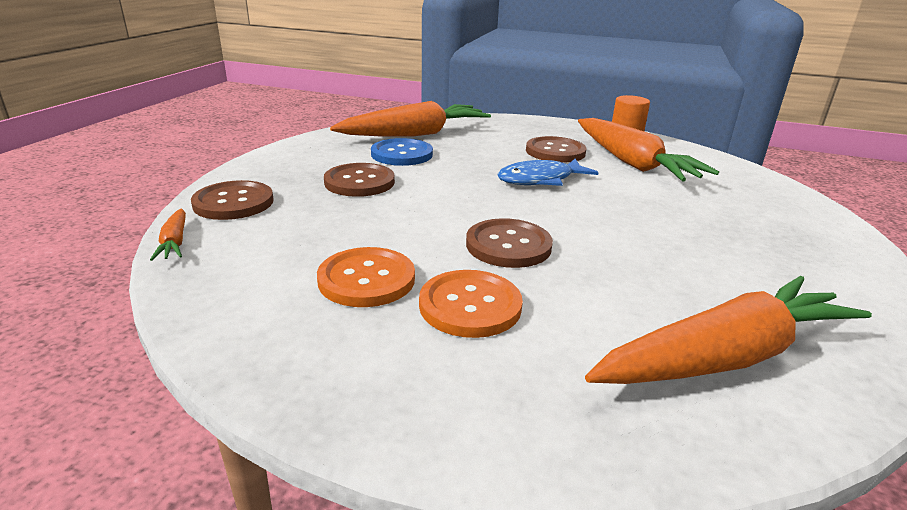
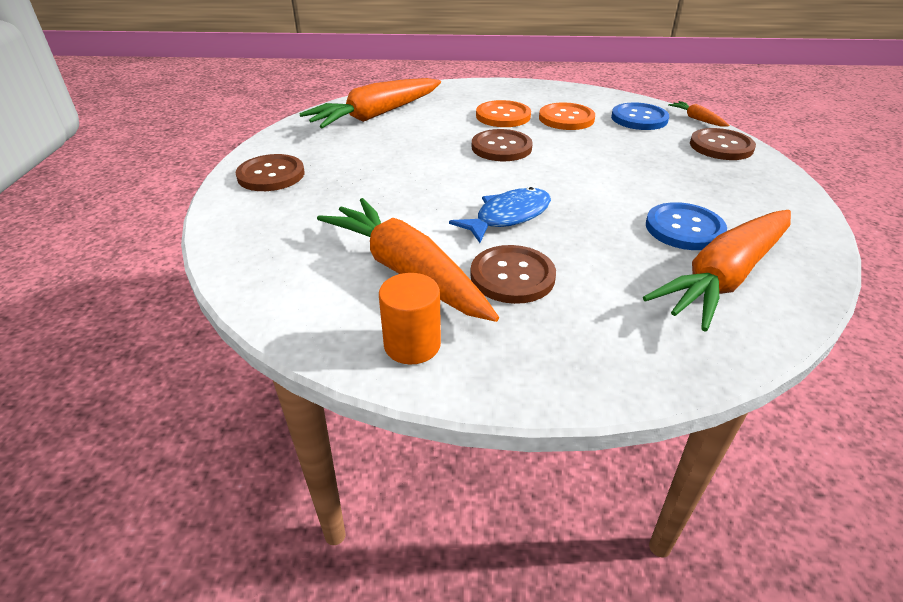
camera: 165 degrees right, 10 degrees up
(254, 258) = (639, 118): none -> blue button
(359, 182) = (667, 181): brown button -> brown button (271, 175)

